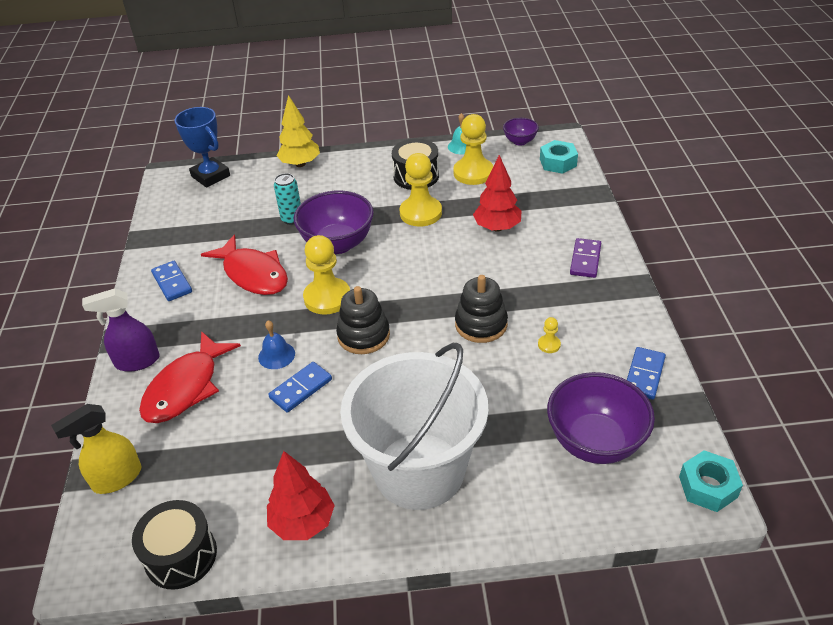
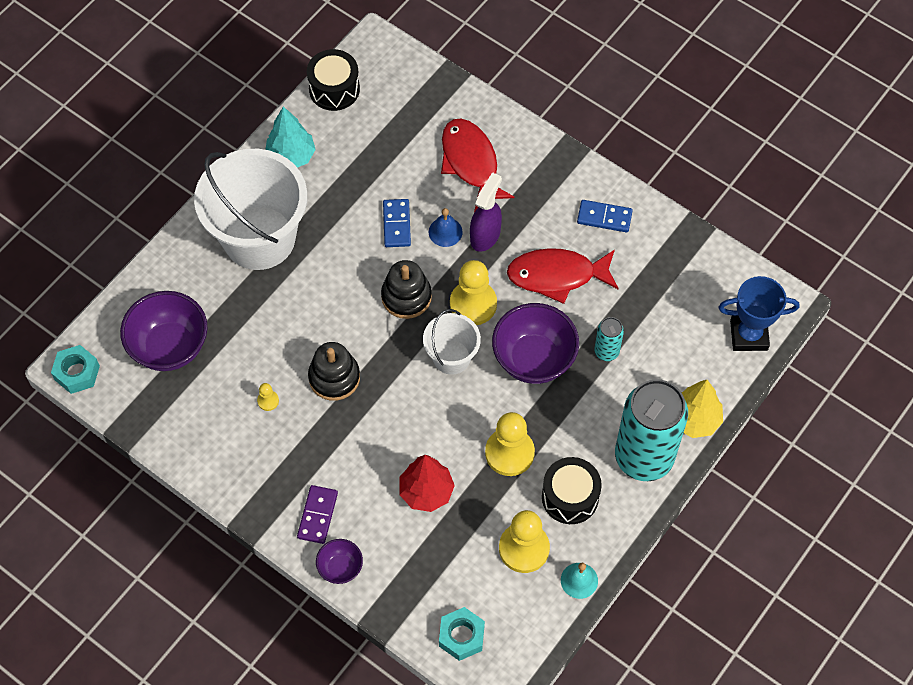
camera: 130 degrees right, 20 degrees up
(117, 478) = (428, 88): yellow spray bottle -> none
(137, 361) = (530, 150): purple spray bottle -> purple spray bottle (485, 235)
(303, 522) = (291, 156): red tree -> turquoise tree
(351, 167) = (644, 457): none -> turquoise can
(385, 279) = (451, 357): none -> white bucket
(520, 141) = (531, 640): purple bowl -> purple bowl (340, 568)
(585, 260) = (318, 515): purple domino -> purple domino turned 45 degrees clockwise
(644, 375) = (179, 430): blue domino -> none

